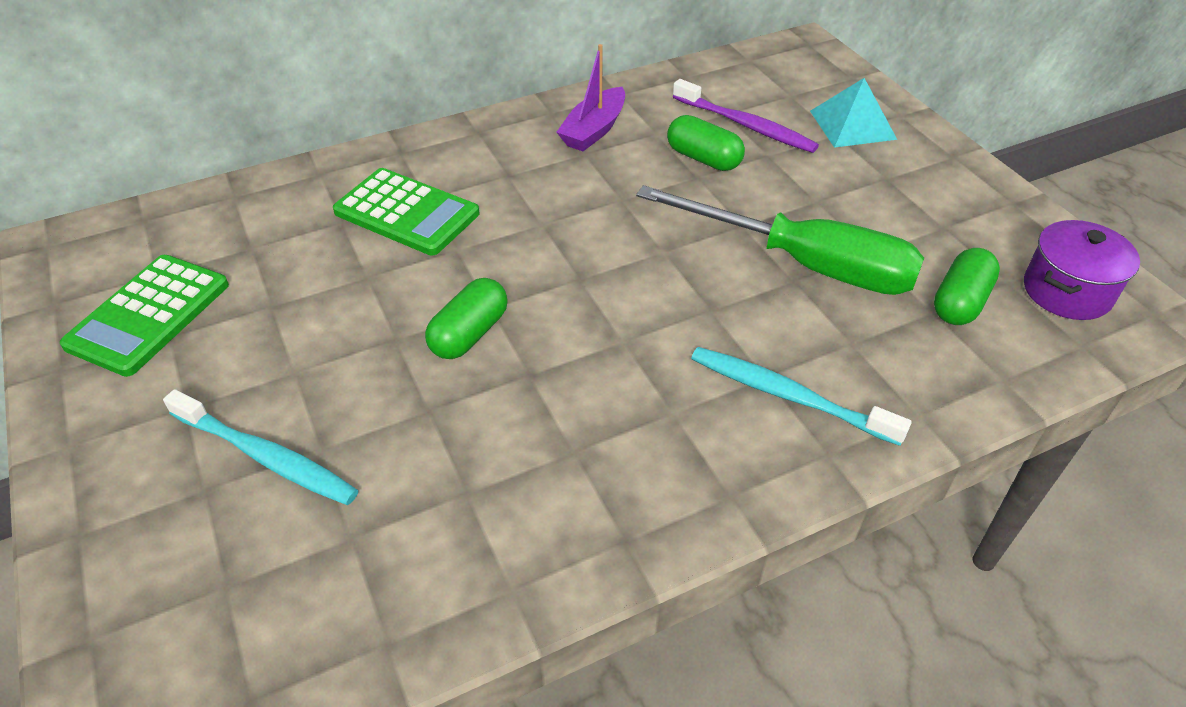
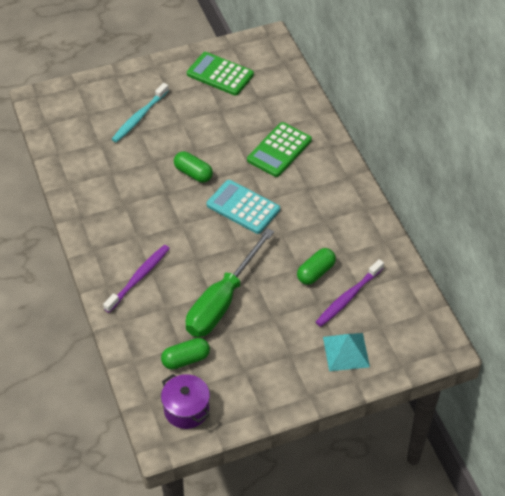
camera: 95 degrees right, 5 degrees up
(563, 252) = (243, 207): none -> turquoise calculator
(594, 130) = (346, 226): purple boat -> none
(788, 396) = (139, 278): turquoise toothbrush -> purple toothbrush
(960, 302) = (186, 359): green capsule -> green capsule turned 60 degrees counterclockwise

